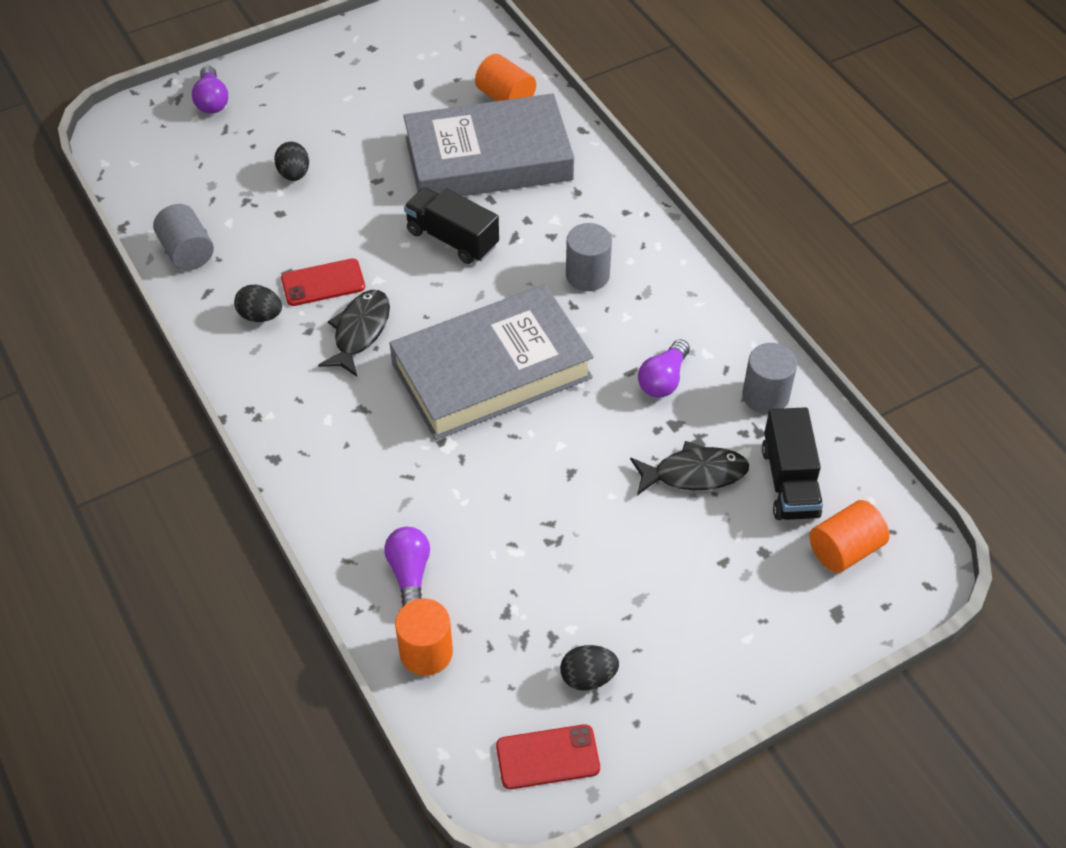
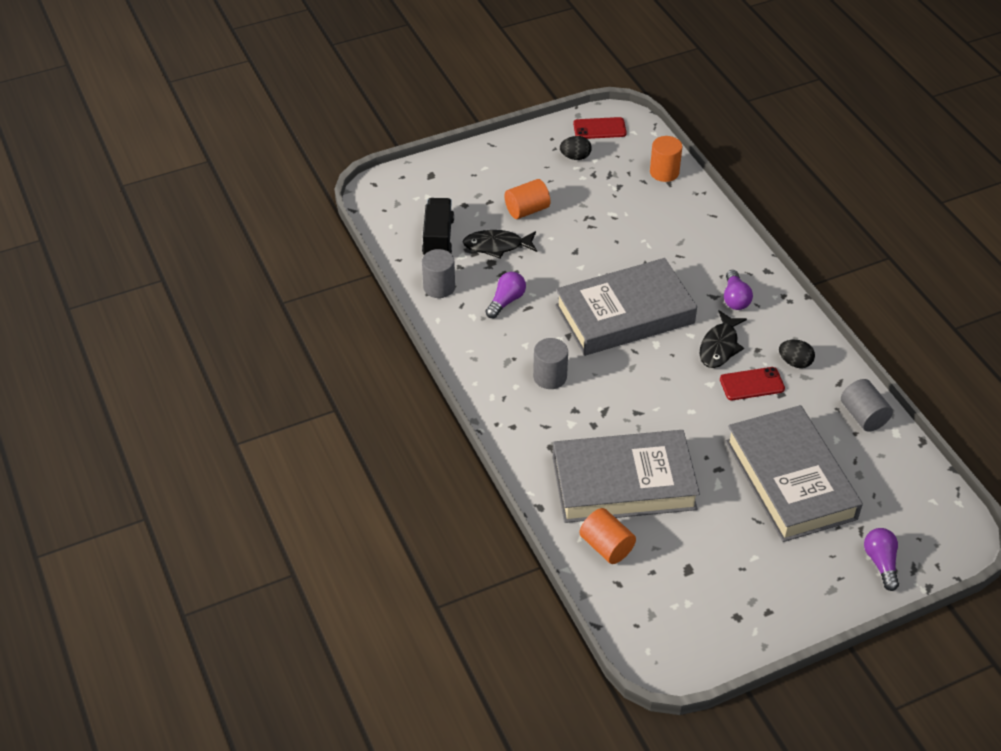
camera: 175 degrees left, 5 degrees down
(294, 174) = (790, 480): black egg -> grey book
(409, 574) = (675, 207): purple light bulb -> purple light bulb (735, 298)
(452, 239) = (653, 412): black truck -> none
(844, 549) = (416, 203): orange cylinder -> orange cylinder (527, 210)

